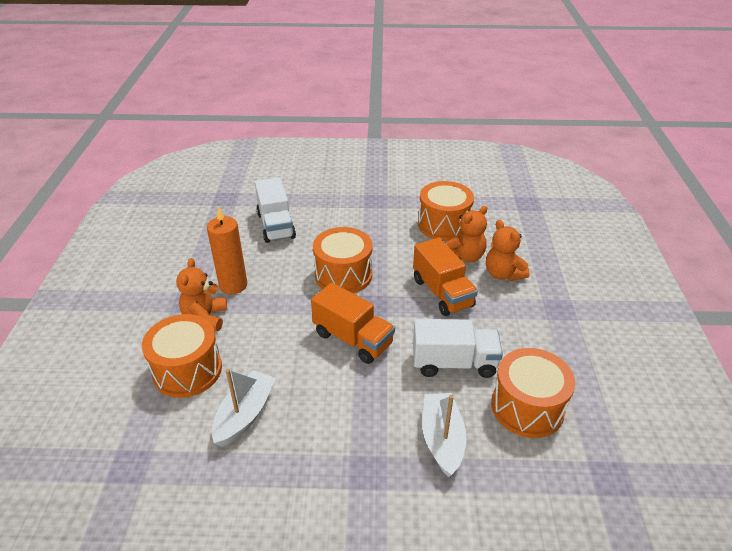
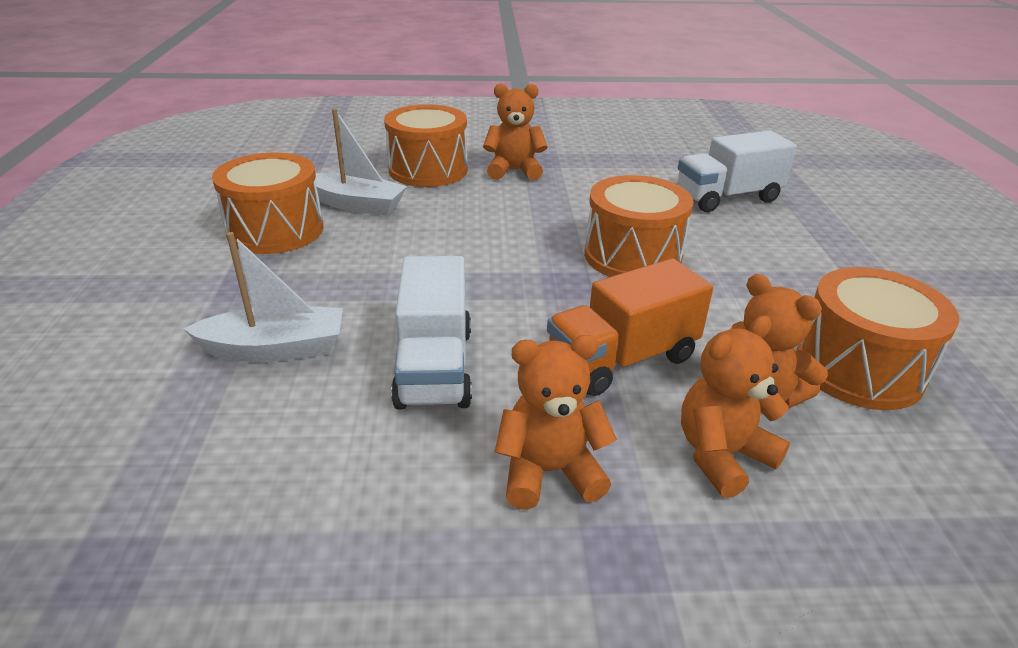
camera: 85 degrees right, 5 degrees down
(233, 285) = (579, 180): orange candle -> none
(353, 339) = (486, 268): orange truck -> none
(521, 325) = (549, 472): none -> orange teddy bear
(527, 407) = (316, 456): orange drum -> orange drum (275, 230)

